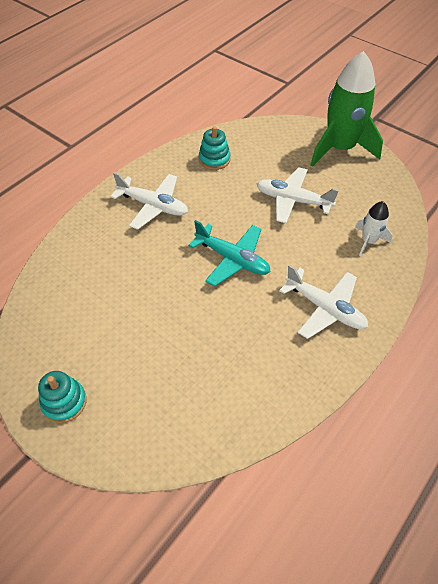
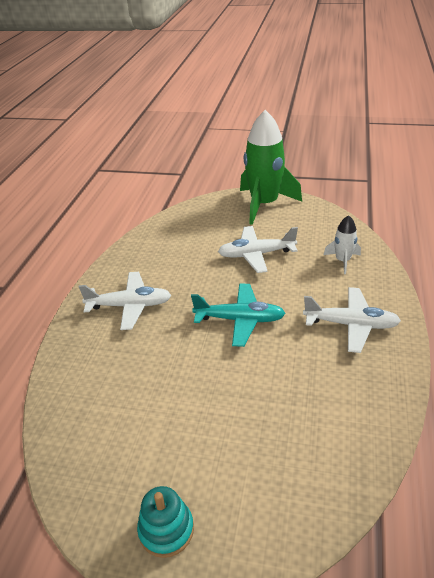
camera: 25 degrees left, 15 degrees down
(214, 159) = (161, 248): turquoise stacking toy -> none

